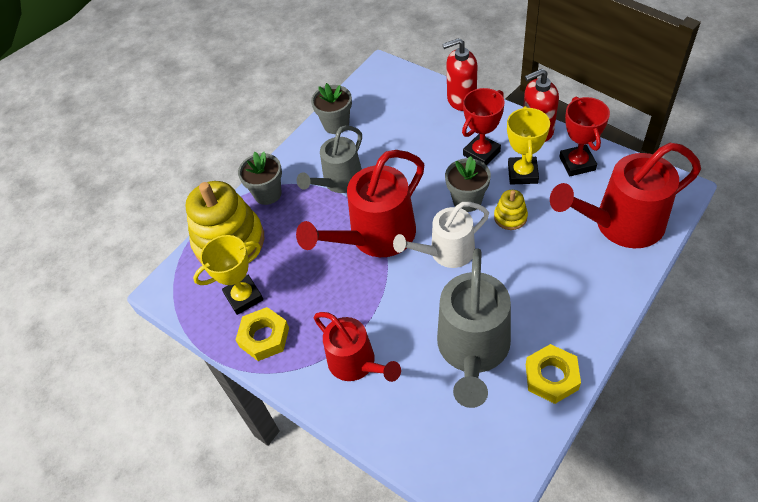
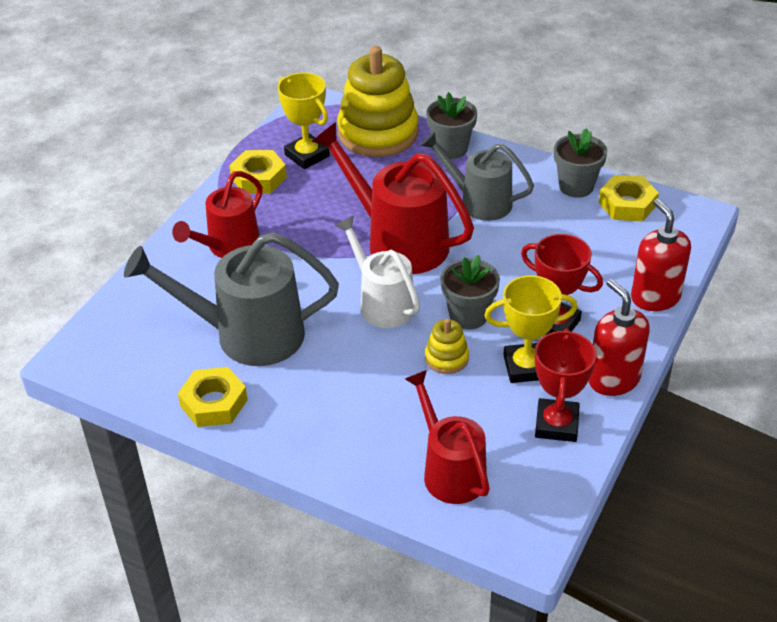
camera: 75 degrees right, 10 degrees down
(363, 100) = (627, 204): none -> yellow nut
(577, 163) = (556, 424): red trophy -> red trophy turned 60 degrees counterclockwise
(620, 225) = (449, 470): red watering can -> red watering can, size x0.65

